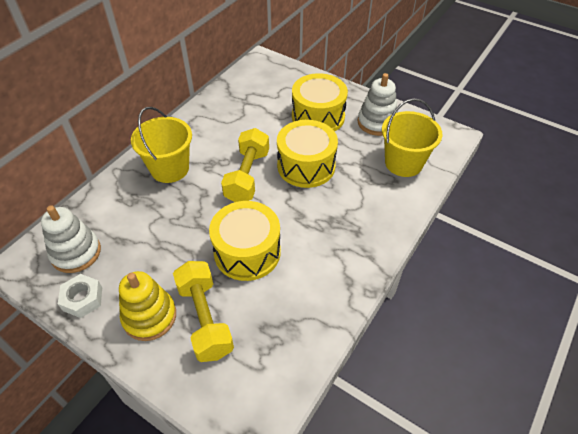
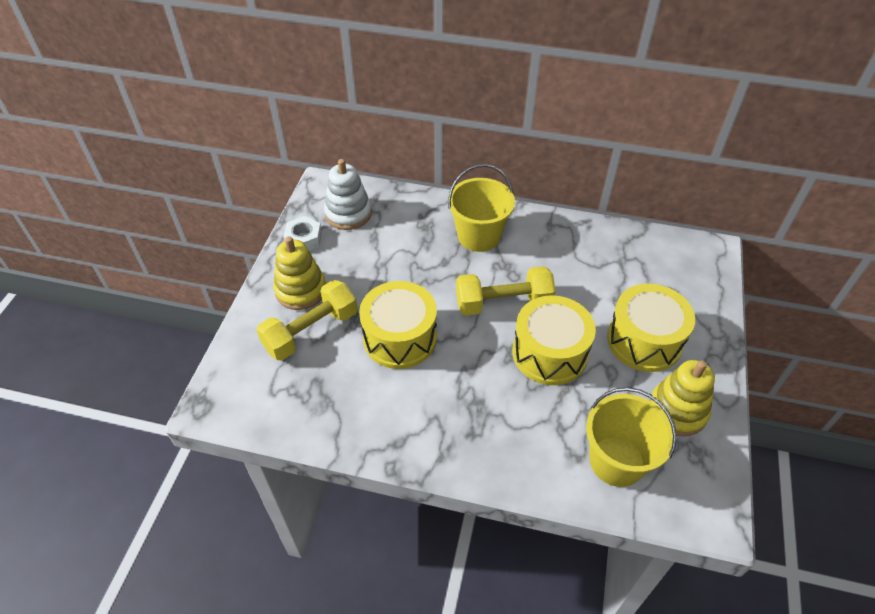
camera: 70 degrees right, 0 degrees up
(377, 122) = (677, 411): white stacking toy -> yellow stacking toy

